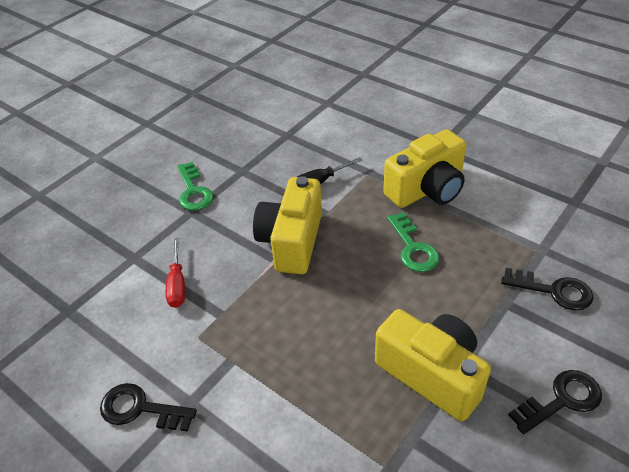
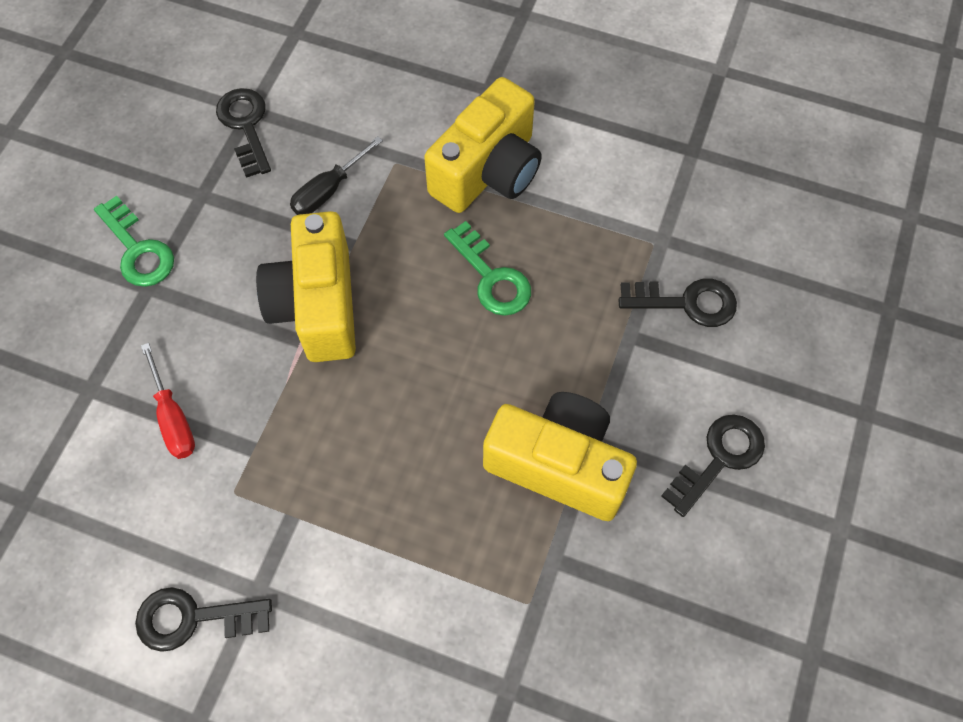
camera: 20 degrees left, 20 degrees up
(281, 142) = (246, 126): none -> black key

